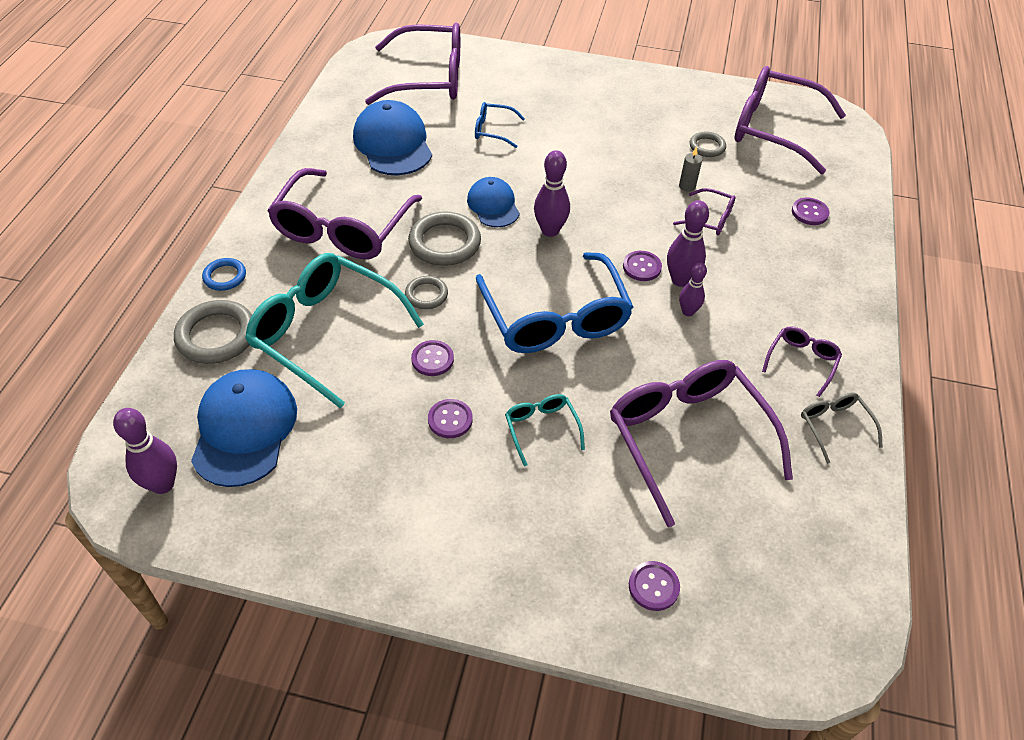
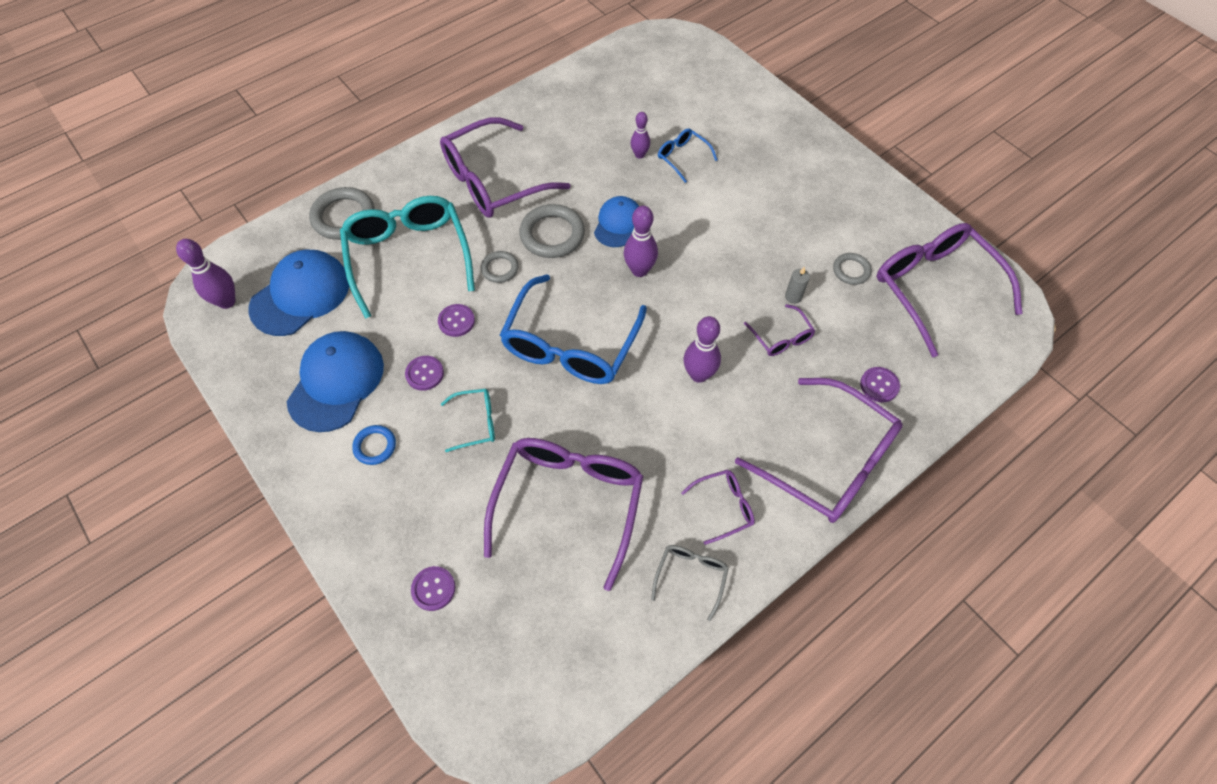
camera: 40 degrees right, 10 degrees up
(225, 276) = (387, 175): blue ring -> blue ring (375, 446)
(393, 143) = (595, 129): blue cap -> blue cap (336, 382)
(429, 78) = (677, 83): purple glasses -> purple glasses (828, 461)
(541, 429) = (476, 422): turquoise glasses -> turquoise glasses turned 60 degrees clockwise
(642, 267) = (679, 344): purple button -> none
(688, 312) = (676, 405): purple bowling pin -> purple bowling pin (639, 155)

